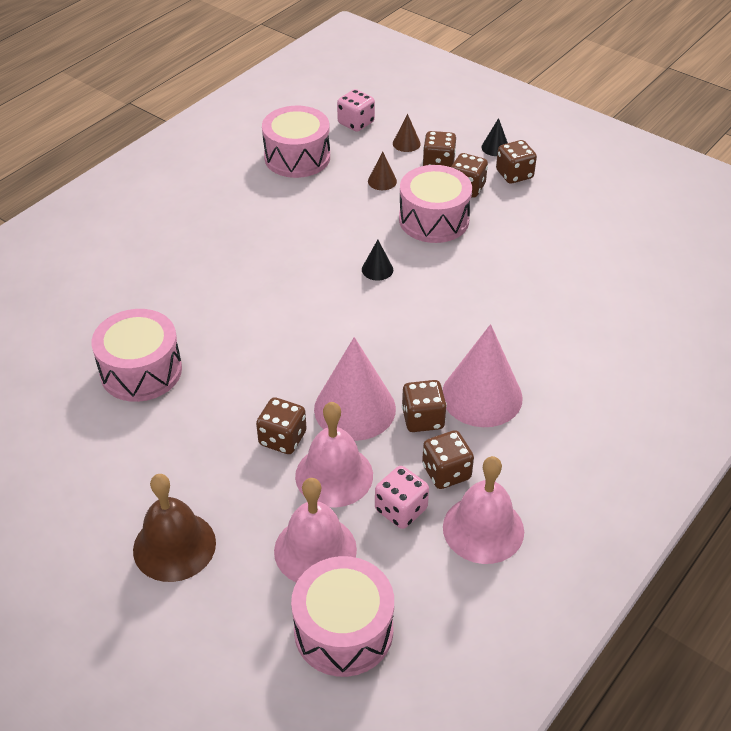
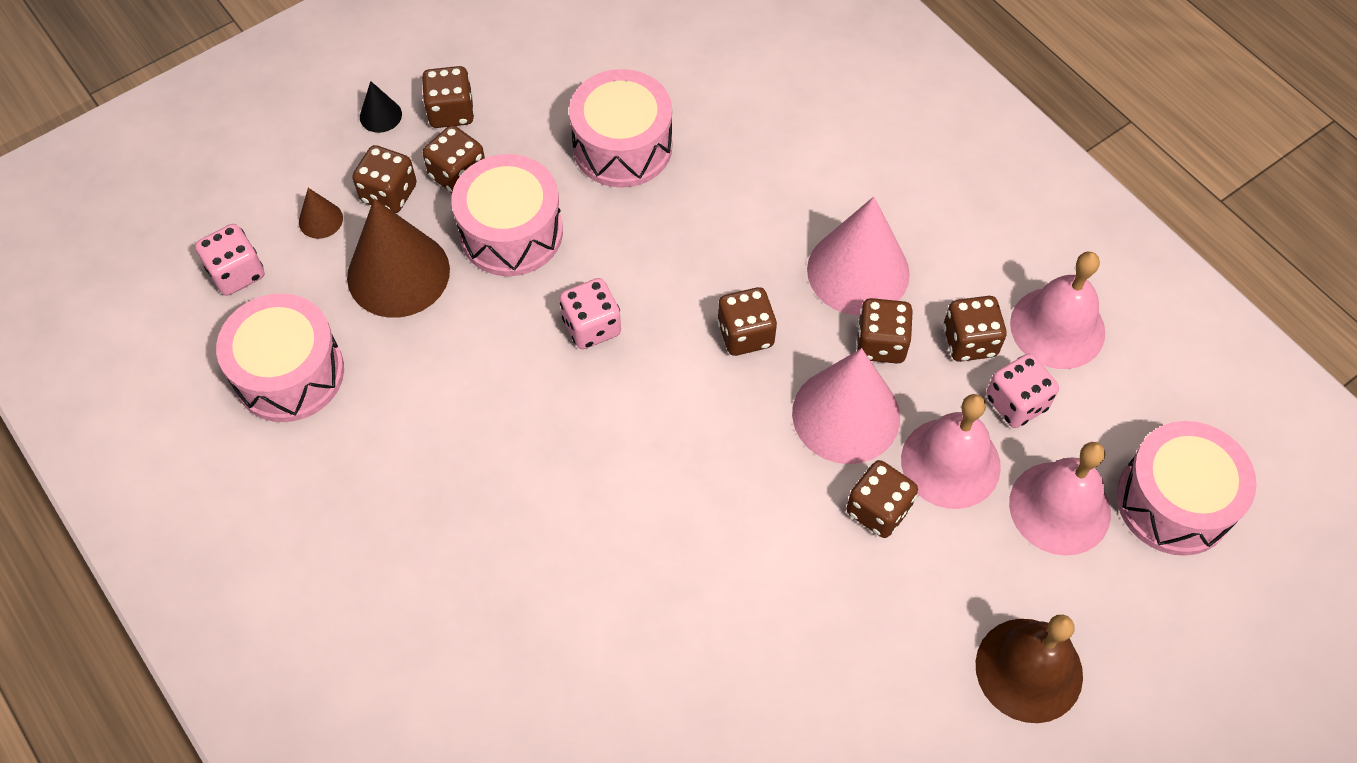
camera: 75 degrees left, 15 degrees up
(141, 371) = (707, 674): pink drum -> pink drum (622, 146)
(377, 269) = (592, 326): black cone -> pink dice
(382, 181) = (398, 273): brown cone -> brown cone, size x2.27
(401, 344) = (745, 334): none -> brown dice

